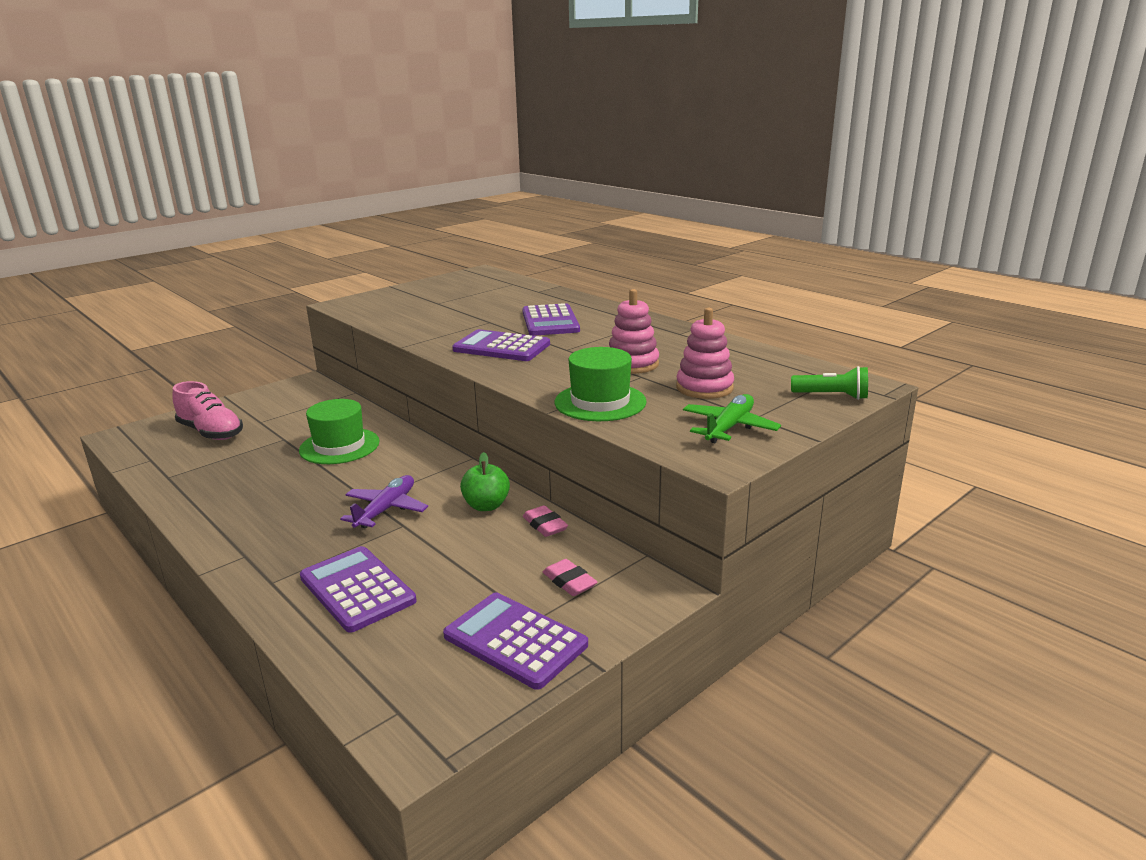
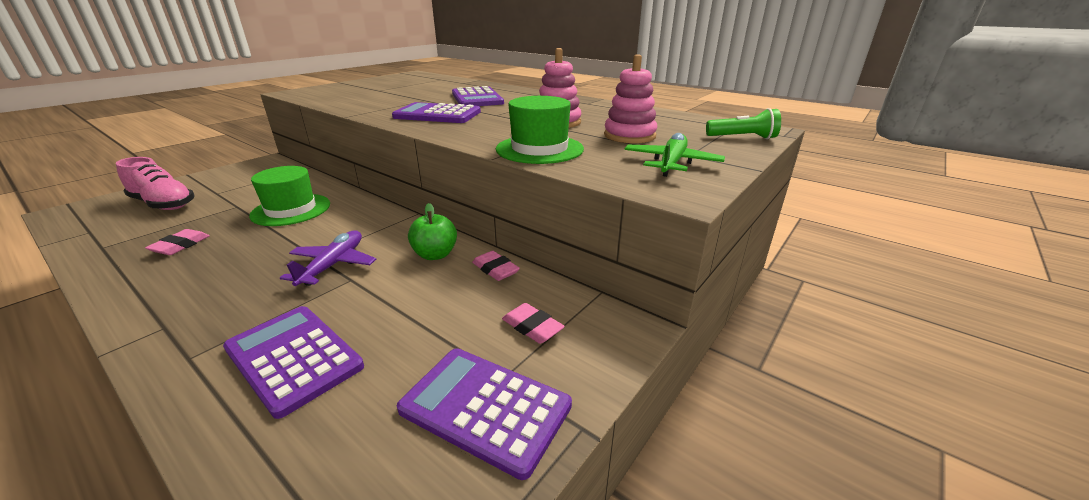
camera: 10 degrees left, 5 degrees up
(239, 480) = (180, 246): none -> pink eraser

